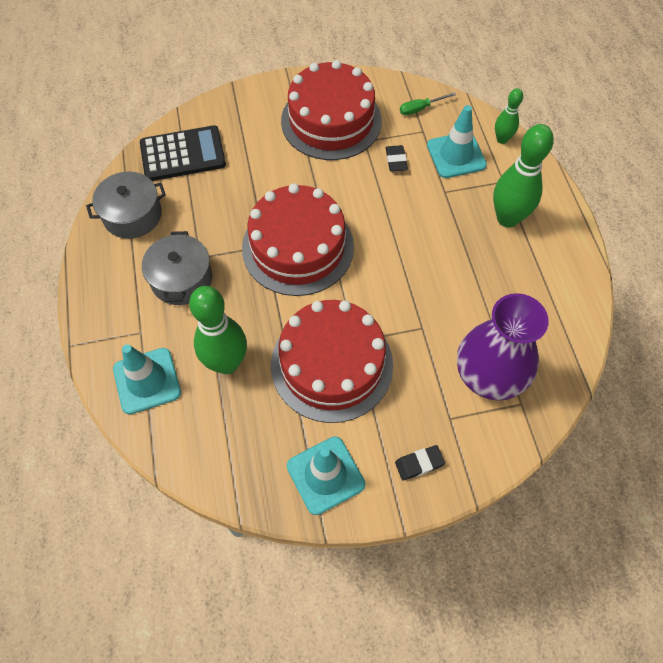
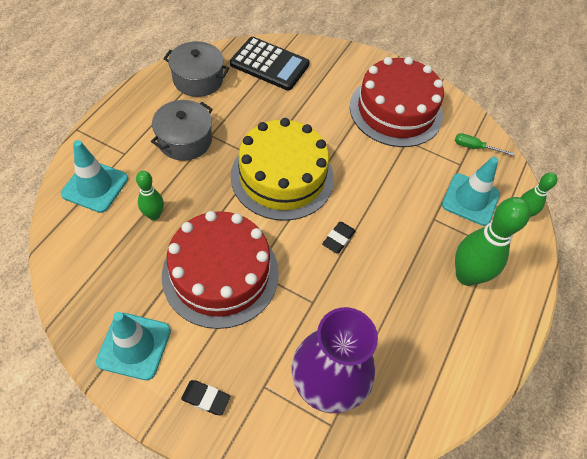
camera: 35 degrees right, 5 degrees down
(227, 363) = (154, 215): green bowling pin -> green bowling pin, size x0.55
(298, 247) = (282, 177): red cake -> yellow cake
(396, 160) = (417, 170): black eraser -> black eraser (338, 239)

